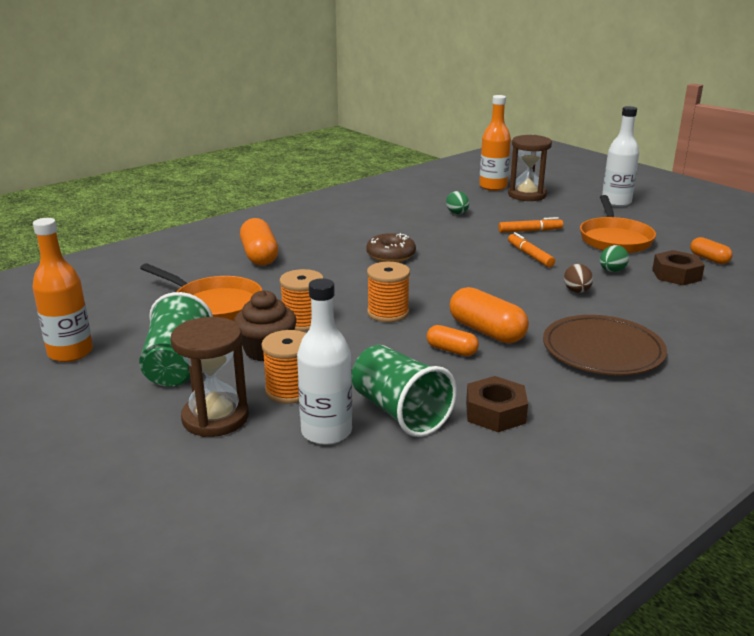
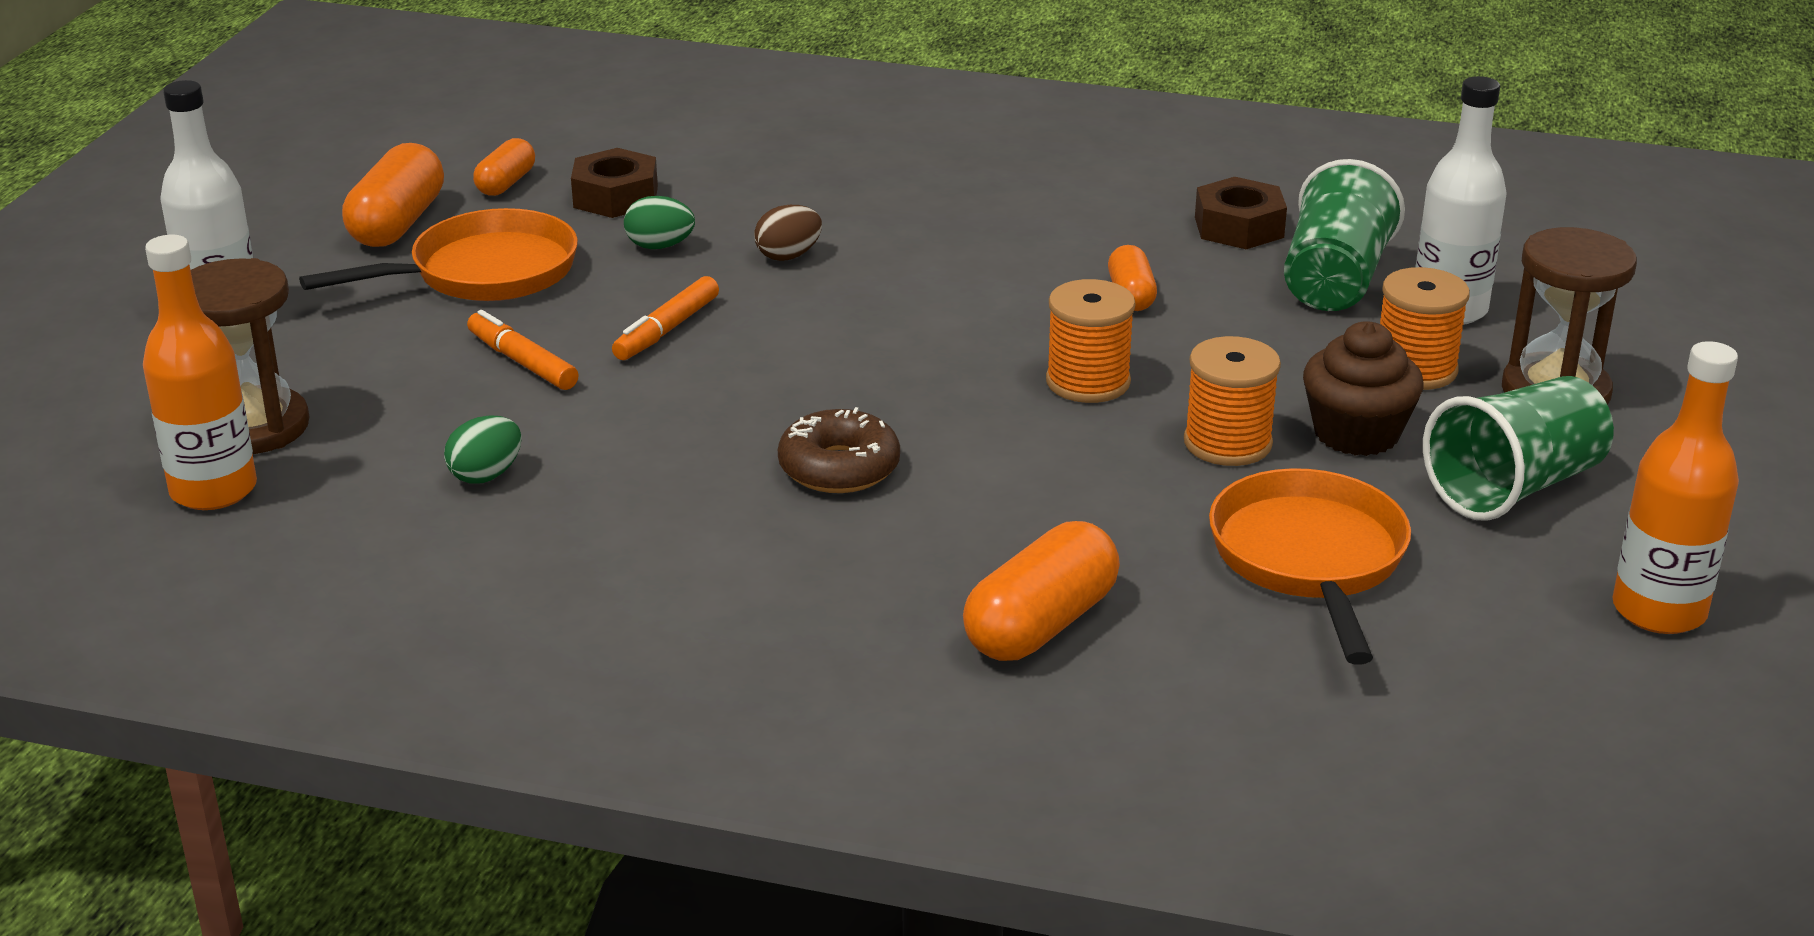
camera: 125 degrees left, 5 degrees up
(486, 331) = (1035, 287): orange capsule -> orange capsule (398, 223)
(602, 350) = (975, 200): brown plate -> none

